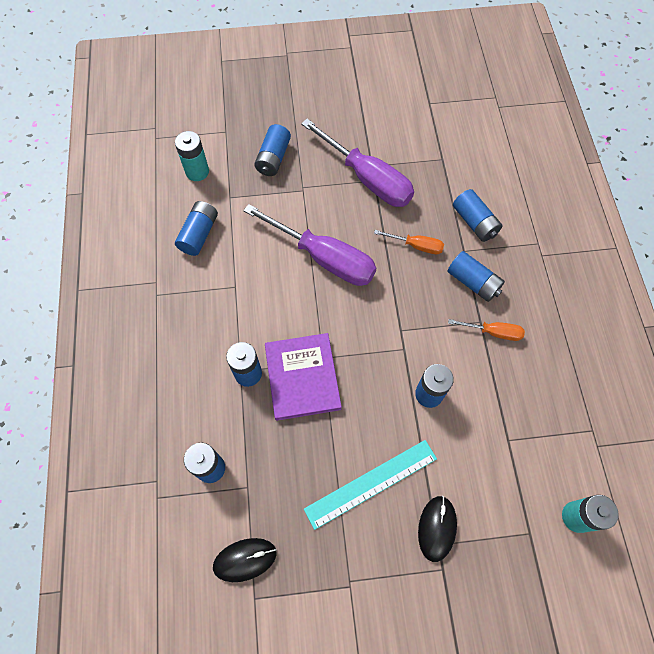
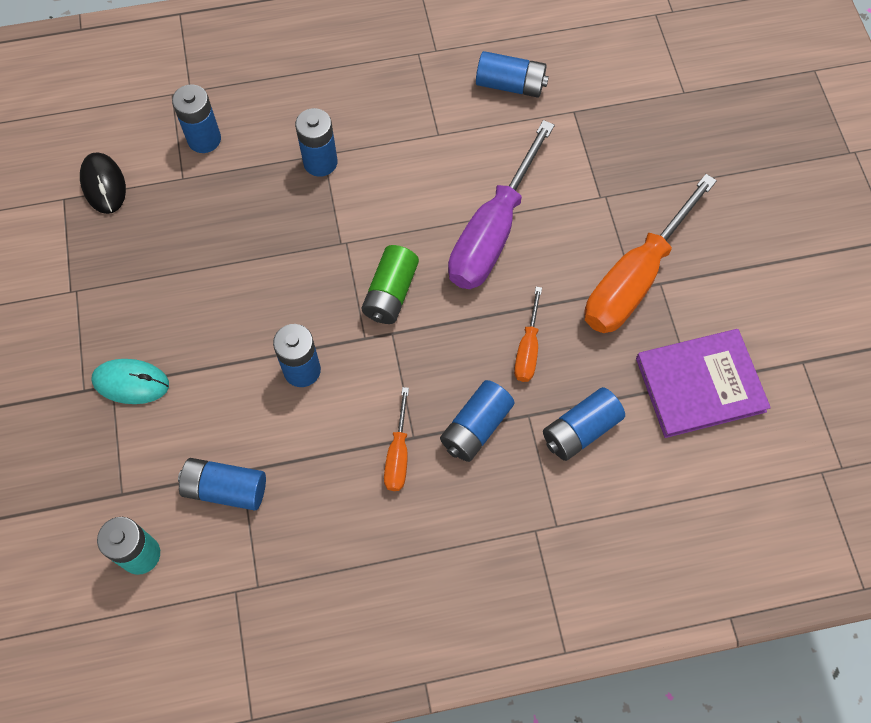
camera: 85 degrees right, 0 degrees up
(197, 171) = (608, 69): turquoise battery -> none
(273, 158) = (648, 155): blue battery -> blue battery (225, 489)
(302, 377) = (318, 221): purple book -> purple book (700, 385)
(368, 179) = (635, 279): purple screwdriver -> orange screwdriver
(368, 329) = (390, 293): none -> green battery
(371, 483) = (186, 307): turquoise ruler -> none
(437, 528) = (131, 382): black mouse -> turquoise mouse

